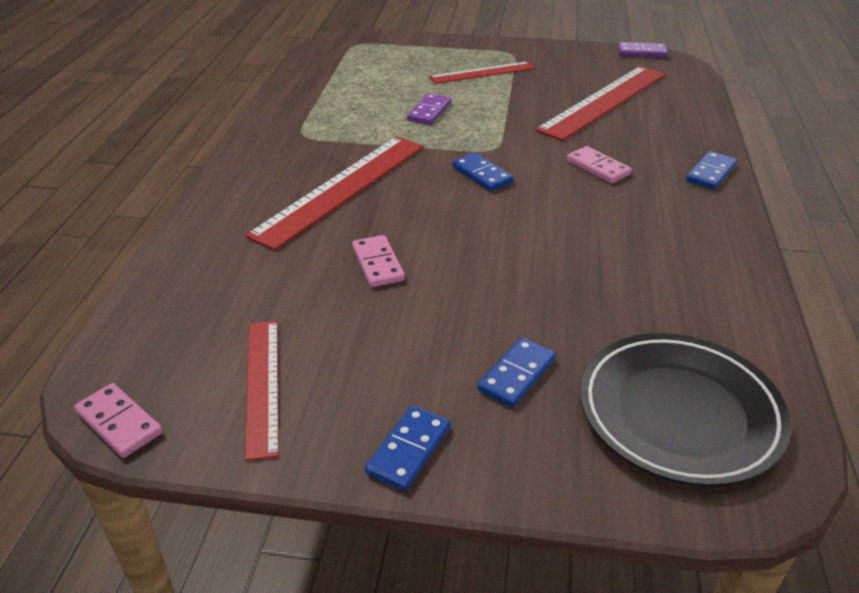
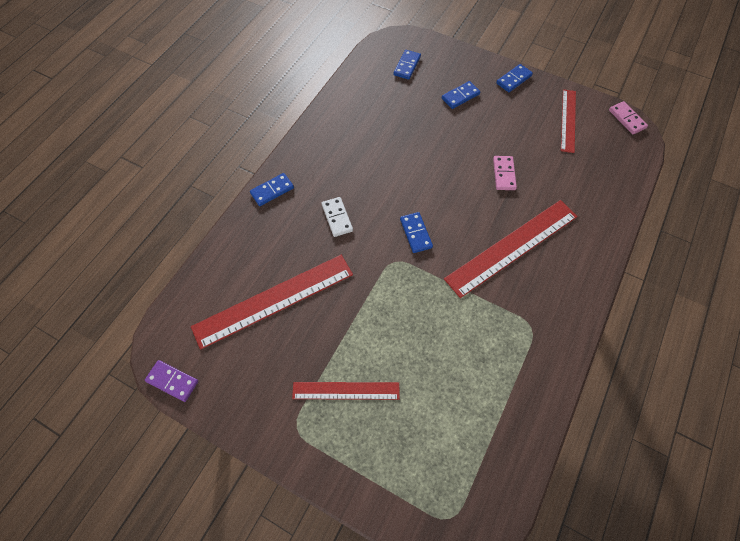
camera: 160 degrees left, 25 degrees up
(429, 112) = (421, 331): purple domino -> none
(598, 167) = (337, 218): pink domino -> white domino
(679, 413) = (407, 66): black plate -> blue domino

